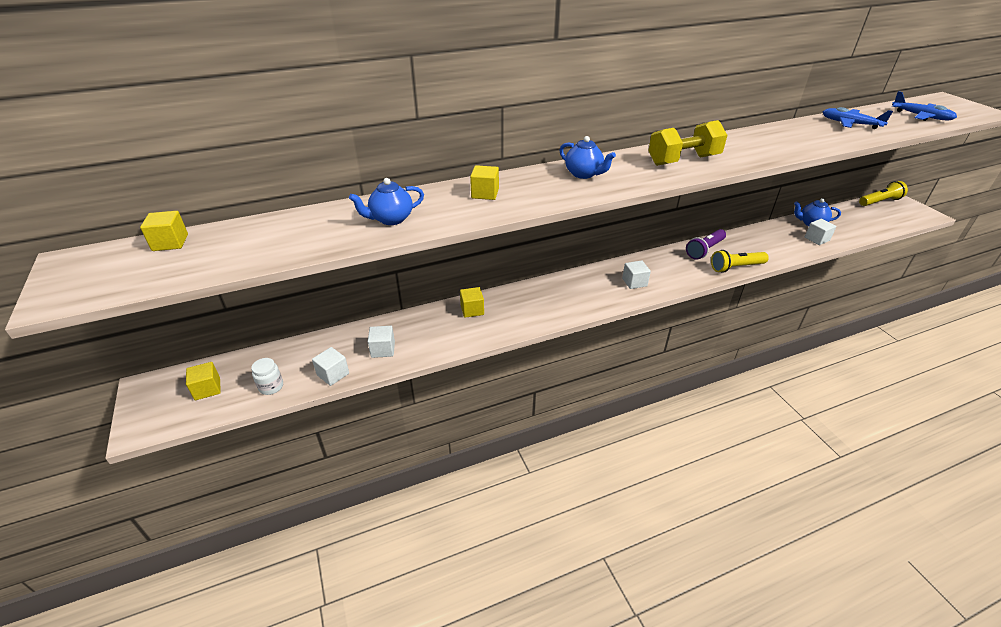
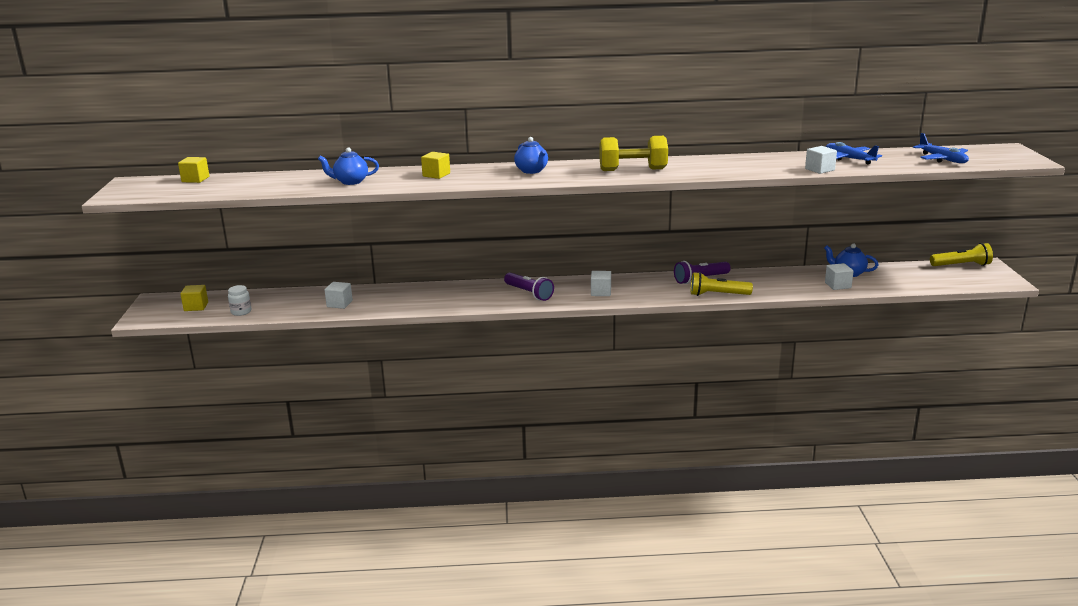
camera: 20 degrees right, 15 degrees down
(333, 374) = (291, 312): white cube -> white cube (819, 169)
(472, 310) = (433, 291): yellow cube -> none
(569, 296) = (529, 293): none -> purple flashlight

